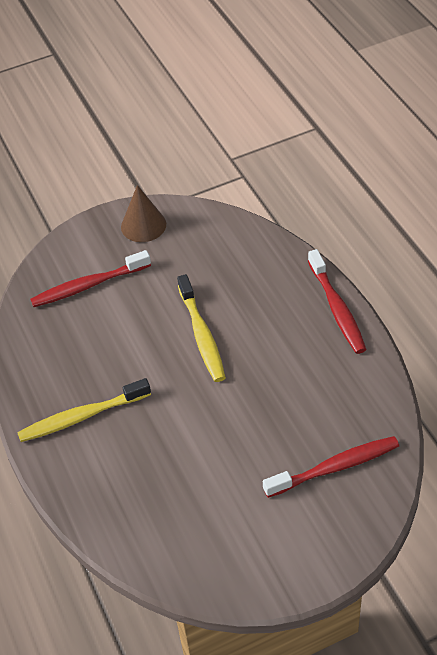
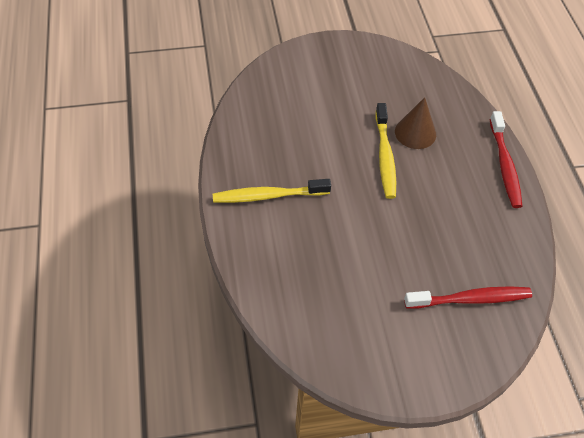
camera: 10 degrees right, 5 degrees up
(88, 285) = (302, 92): red toothbrush -> none
(143, 225) = (360, 55): brown cone -> brown cone (415, 133)

